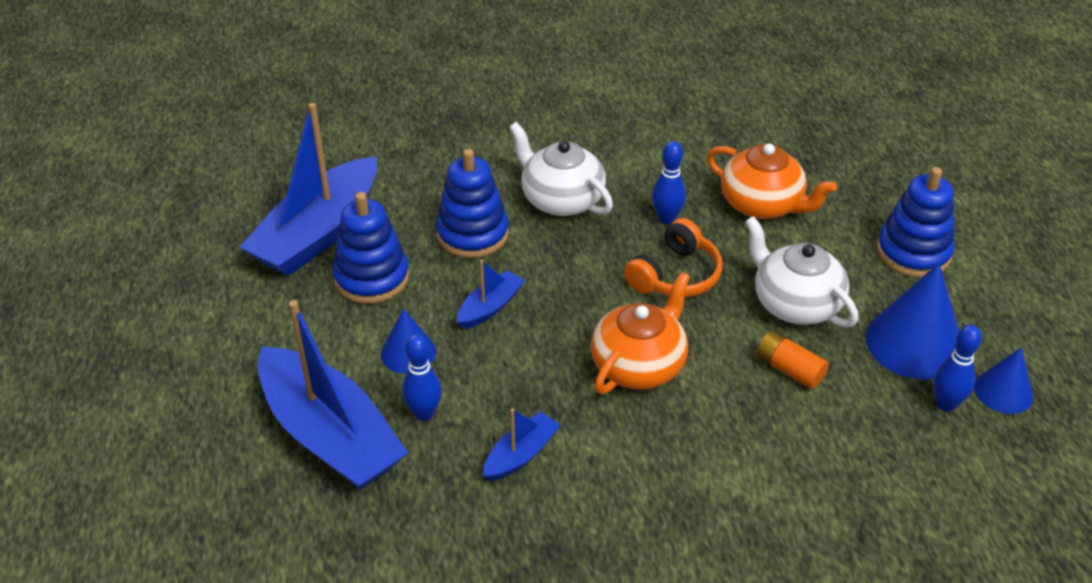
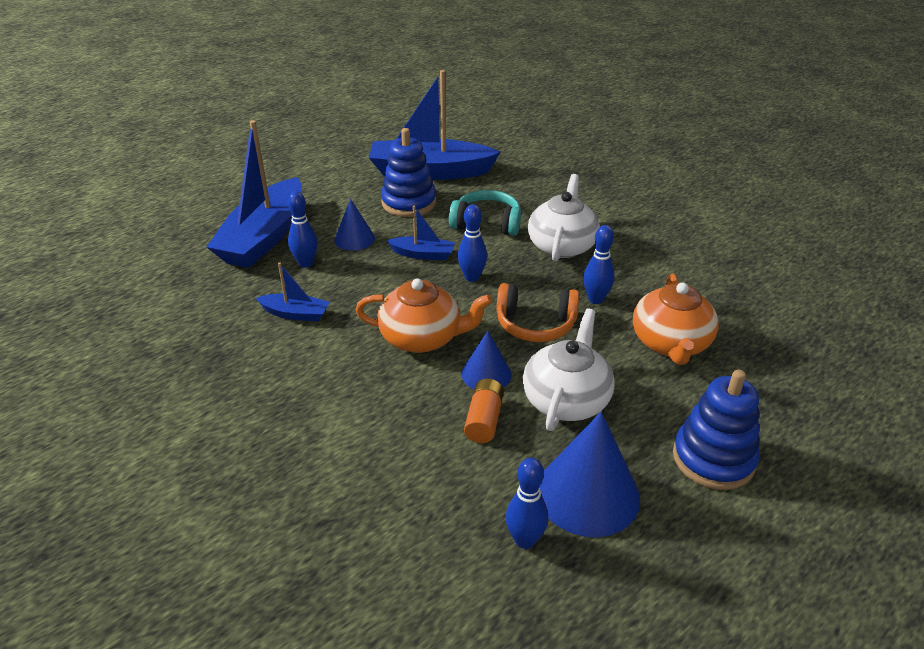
camera: 60 degrees right, 5 degrees down
(472, 234) = (487, 223): blue stacking toy -> turquoise headphones
(564, 287) = (472, 277): none -> blue bowling pin
(1003, 391) = (579, 583): blue cone -> blue cone (486, 374)

